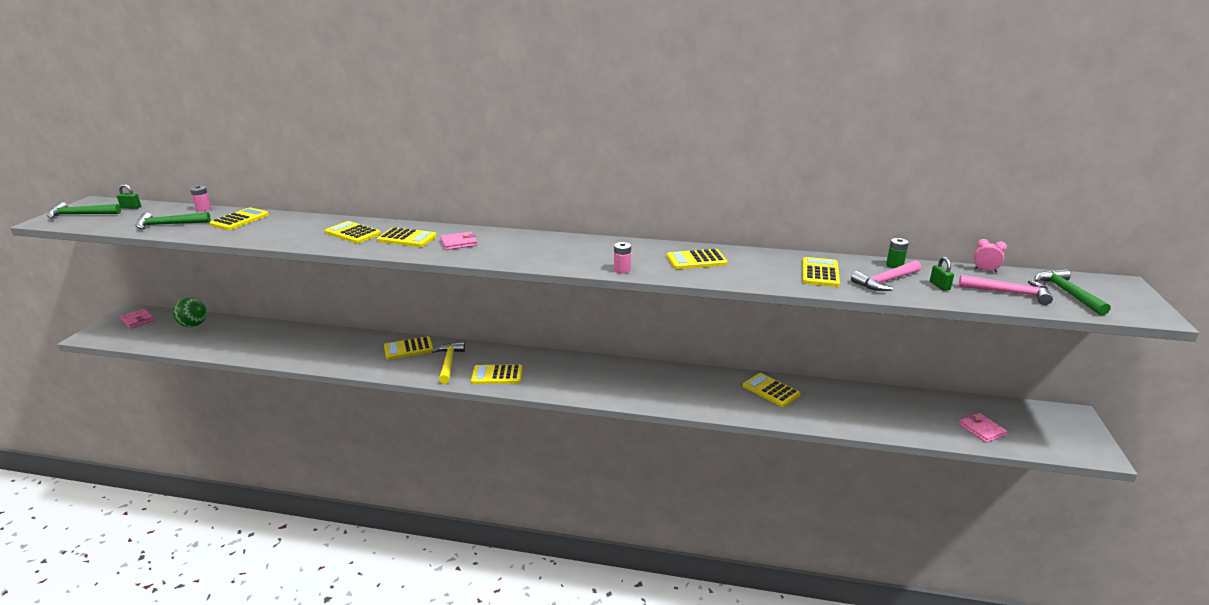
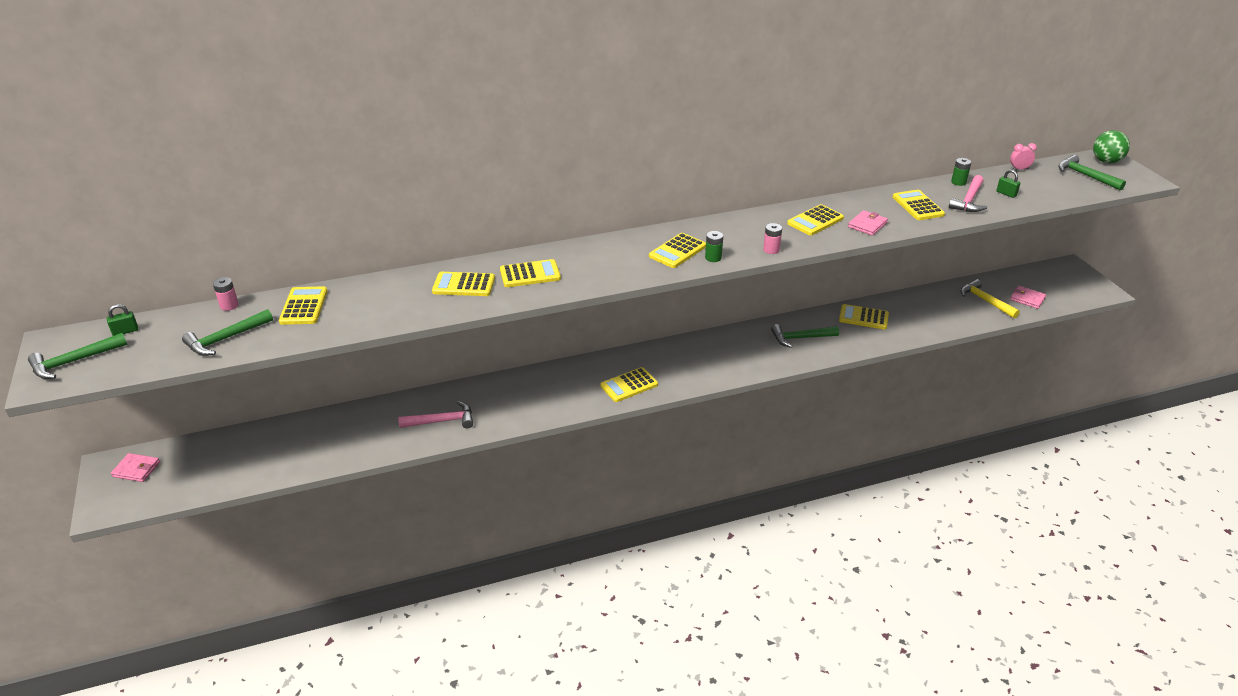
camera: 30 degrees left, 10 degrees up
(194, 325) = (223, 449): green ball -> green ball (1106, 161)
(408, 349) = (510, 389): yellow calculator -> yellow calculator (677, 251)
(448, 363) = (568, 390): yellow hammer -> yellow hammer (985, 301)
(459, 243) = (589, 264): pink wallet -> pink wallet (867, 225)
(562, 263) = (713, 258): none -> green battery
(688, 388) = (800, 338): none -> green hammer
(1009, 293) = (1053, 187): pink hammer -> pink hammer (442, 421)

